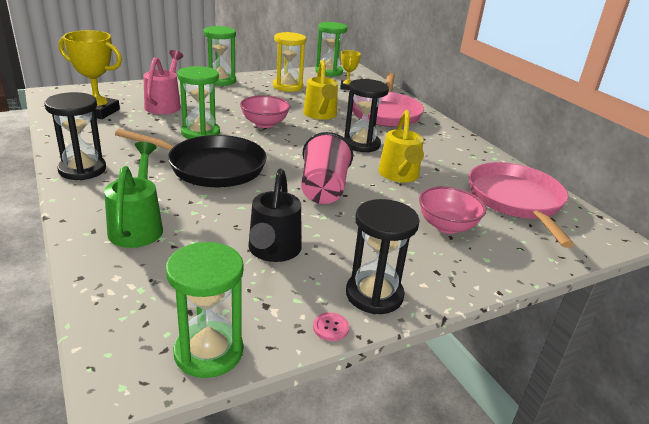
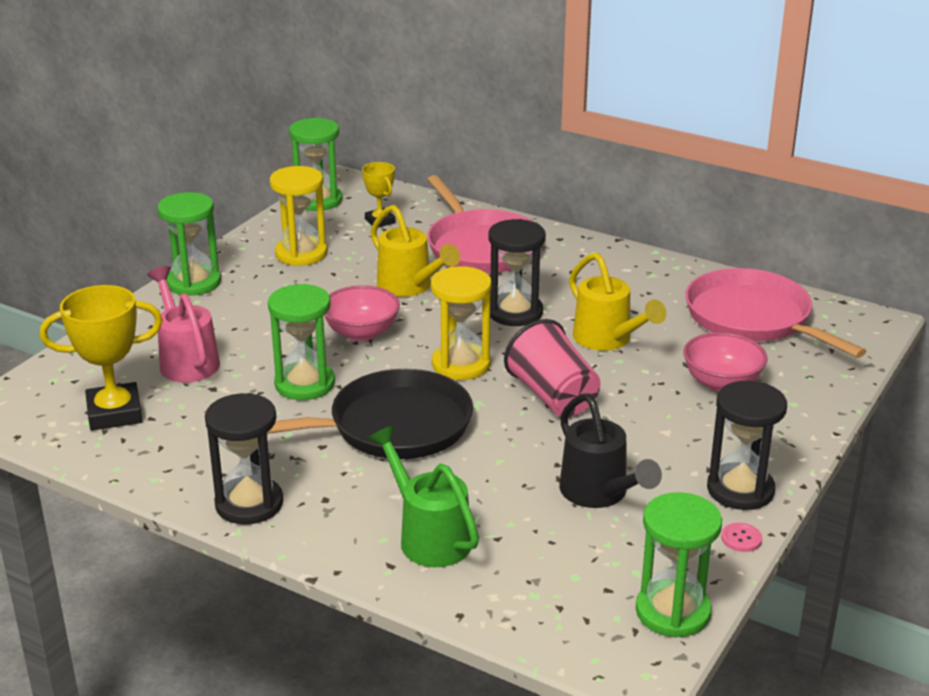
camera: 30 degrees left, 0 degrees up
(294, 155) = (461, 364): none -> yellow hourglass

